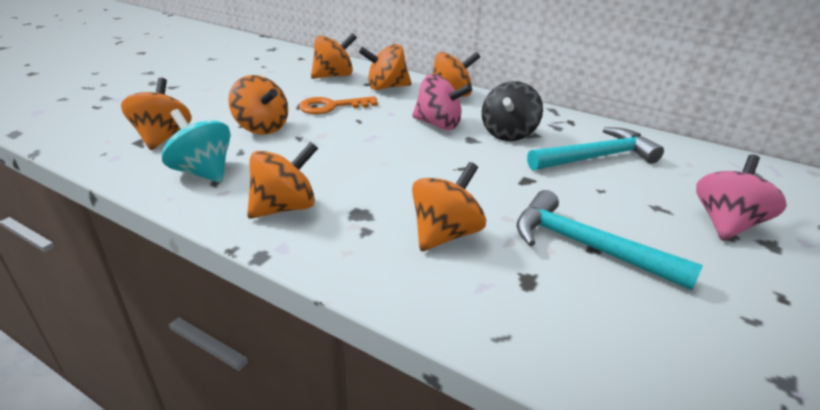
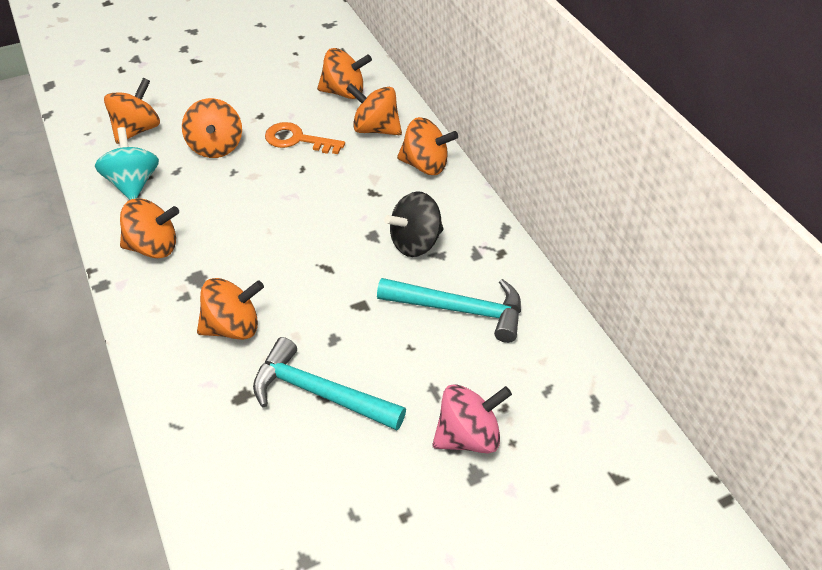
camera: 35 degrees right, 15 degrees up
(438, 124) = (365, 203): pink spinning top -> none
(587, 247) = (320, 393): turquoise hammer -> turquoise hammer turned 45 degrees counterclockwise

